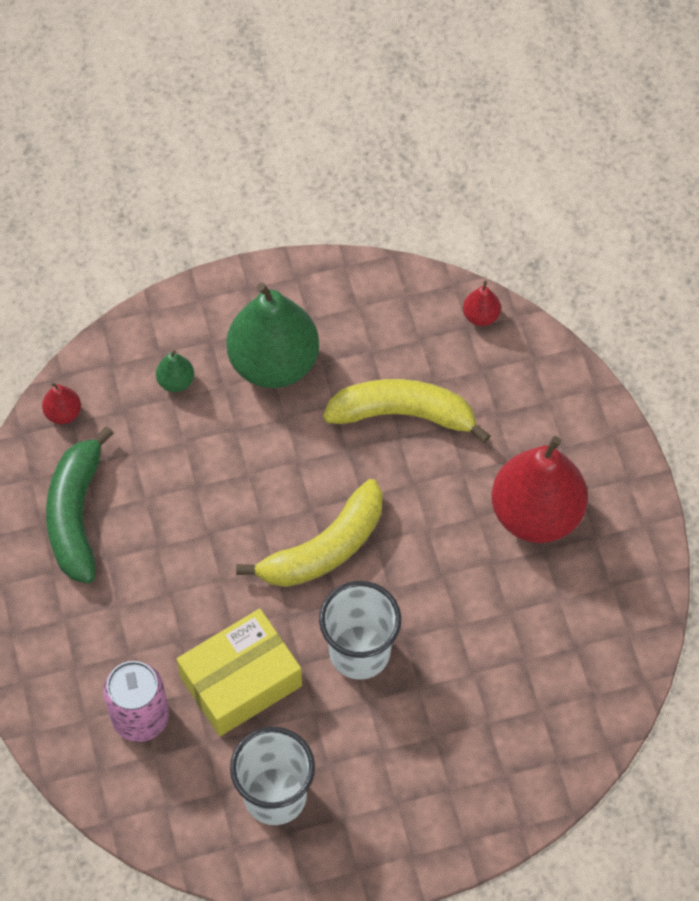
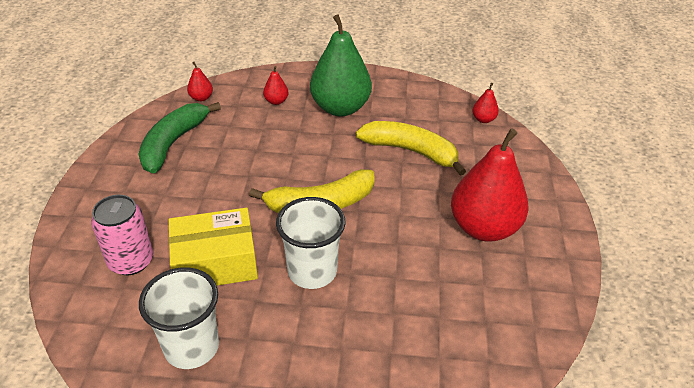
camera: 20 degrees right, 20 degrees down
(176, 381) = (276, 101): green pear -> red pear

